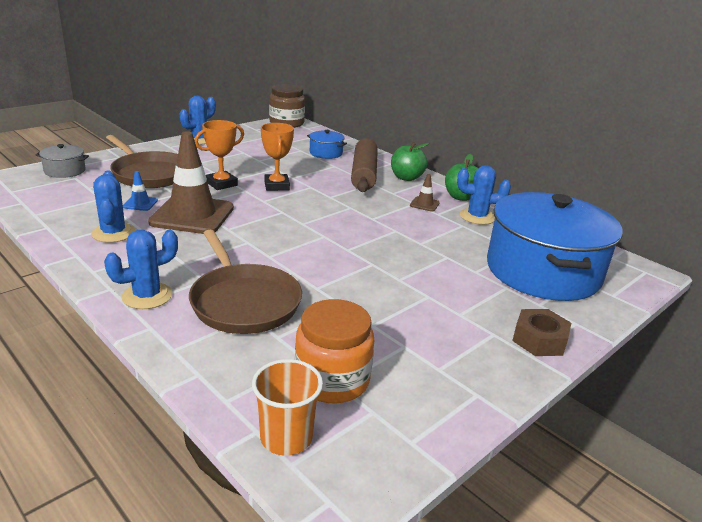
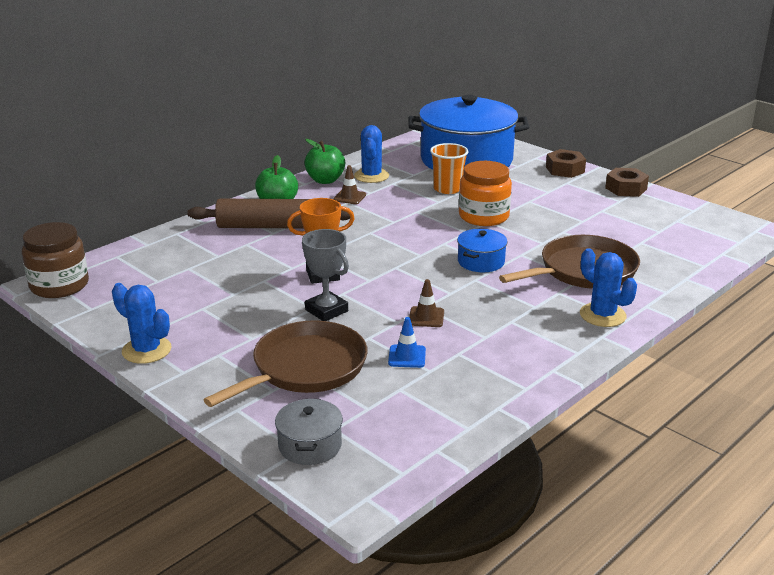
camera: 90 degrees left, 0 degrees up
(113, 233) = (492, 358): blue cactus -> none
(192, 215) = (426, 317): brown traffic cone -> brown traffic cone, size x0.41
(221, 184) = (326, 310): orange trophy -> grey trophy
(286, 437) = (720, 244): orange cup -> orange cup (447, 189)
(326, 153) = (199, 250): blue pot -> blue pot (481, 261)
(332, 380) = (657, 233): orange jar -> orange jar (483, 216)
(484, 384) = (626, 188): none -> brown nut

